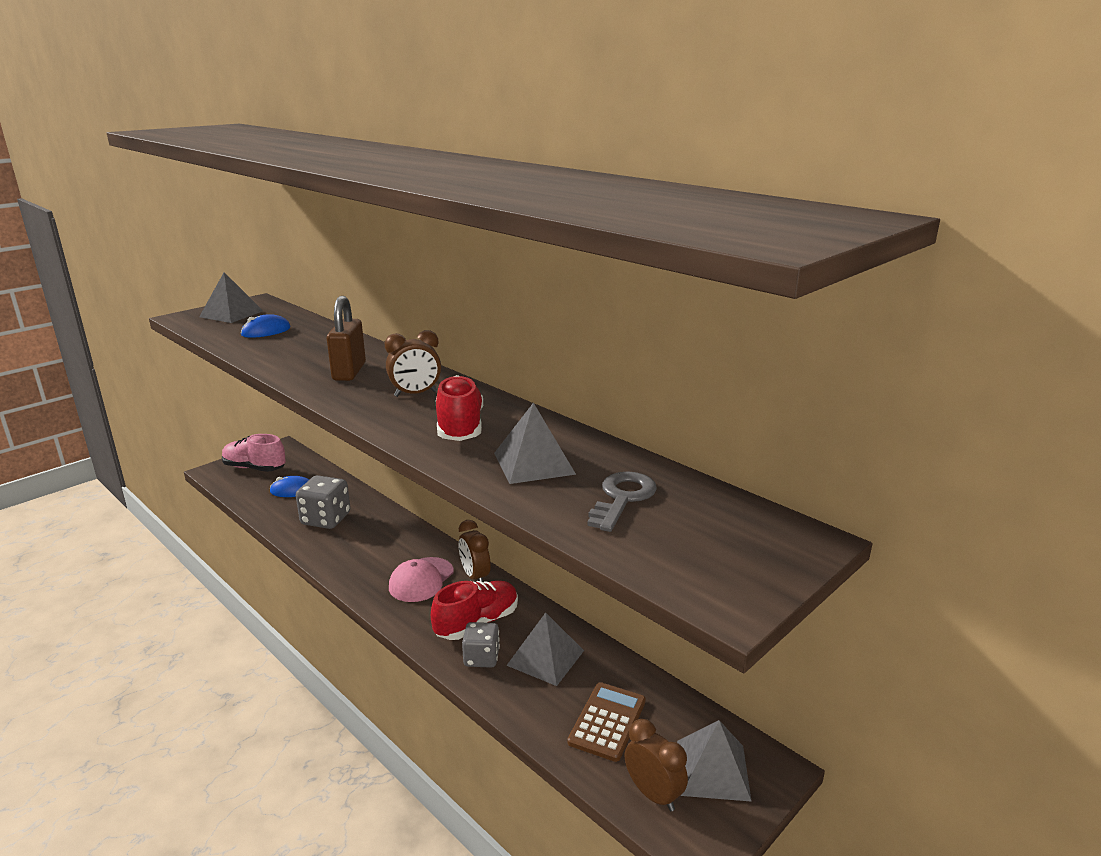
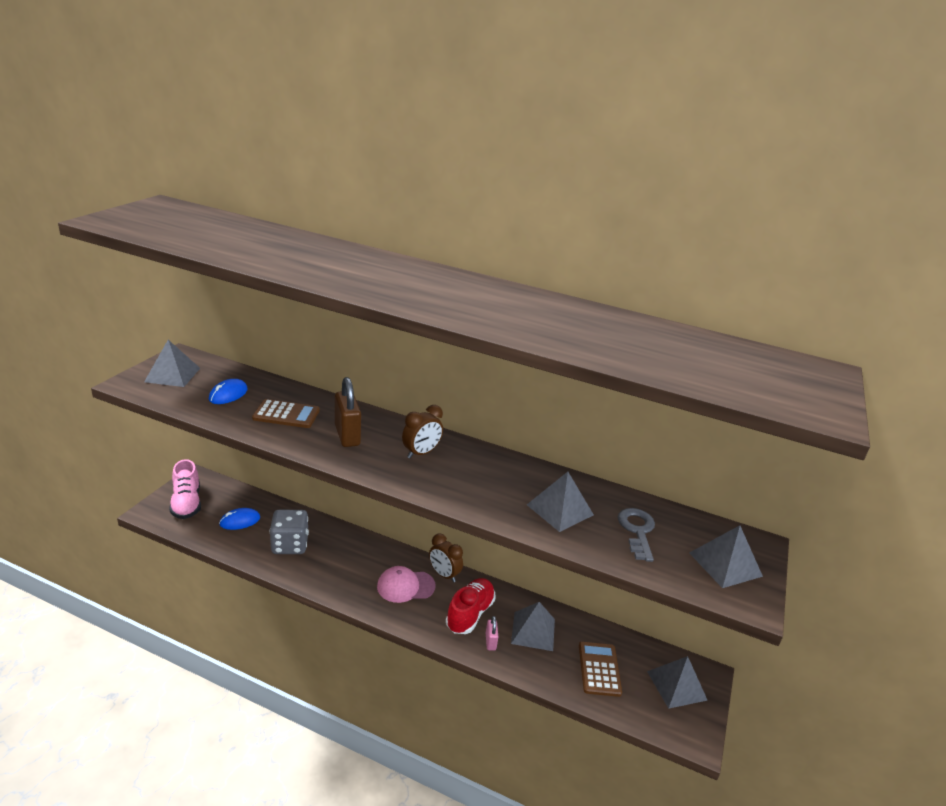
camera: 25 degrees left, 5 degrees up
(255, 468) = (186, 503): pink shoe -> pink shoe turned 105 degrees counterclockwise
(305, 350) = (286, 414): none -> brown calculator
(421, 580) = (405, 586): pink cap -> pink cap turned 75 degrees clockwise
(460, 427) = (483, 483): red shoe -> none
(481, 658) = (490, 642): grey dice -> pink padlock
(653, 794) = (653, 712): brown clock -> none
(727, 553) = (725, 564): none -> grey pyramid

